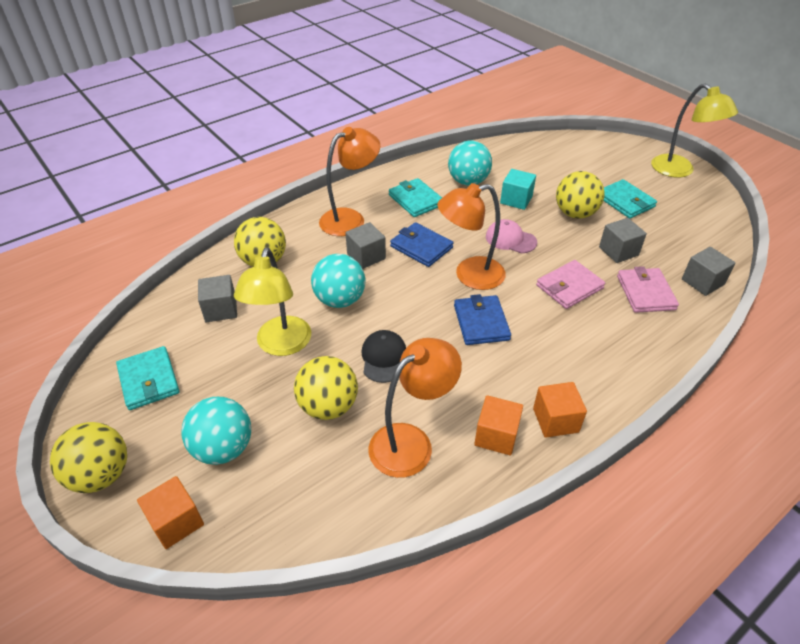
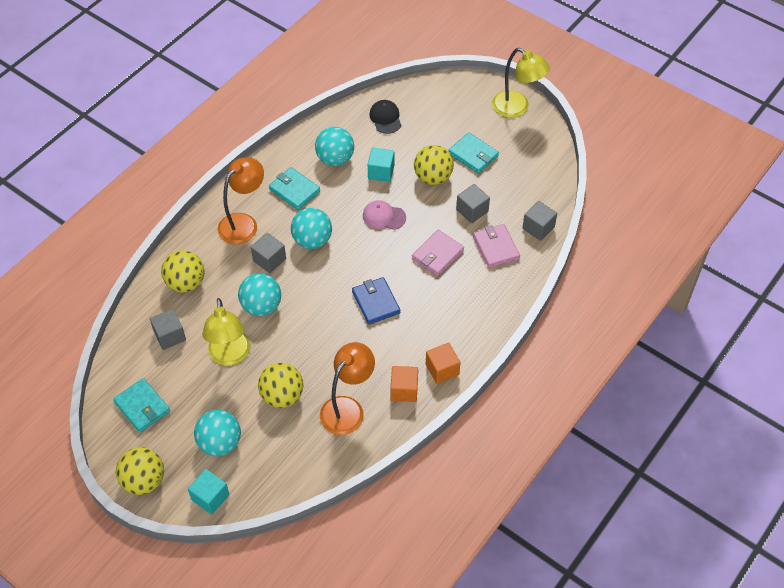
camera: 15 degrees left, 10 degrees up
(176, 522) = (210, 497): orange cube -> turquoise cube
(383, 358) = (310, 349): black cap -> black cap (385, 118)
(421, 247) = (312, 240): blue wallet -> turquoise ball
(469, 275) = (358, 260): orange lamp -> none

